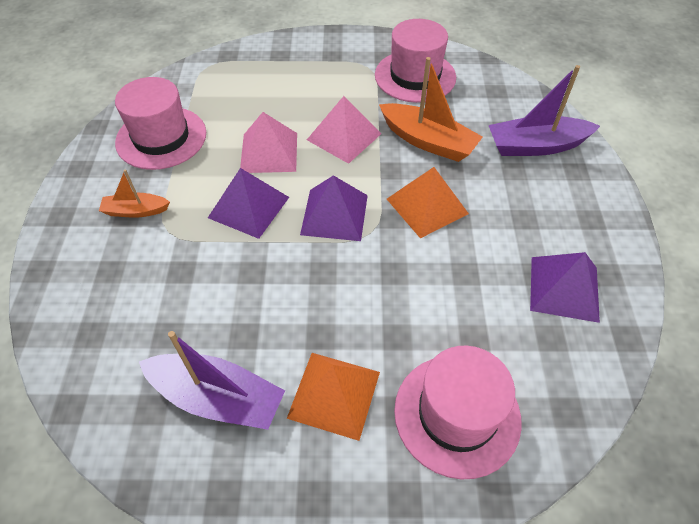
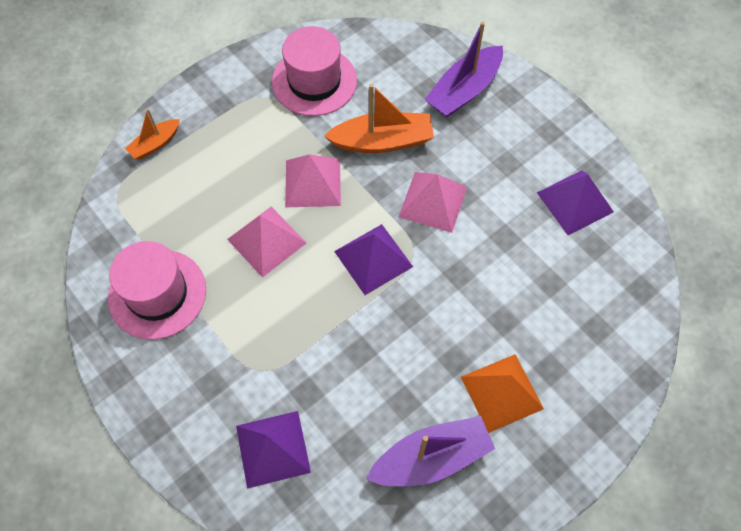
camera: 40 degrees left, 10 degrees up
(136, 211) = (213, 374): orange boat -> orange boat (155, 144)
(248, 207) = (302, 301): purple pyramid -> purple pyramid (272, 448)
(427, 206) = (433, 201): orange pyramid -> pink pyramid
(457, 414) = (584, 343): pink hat -> none

